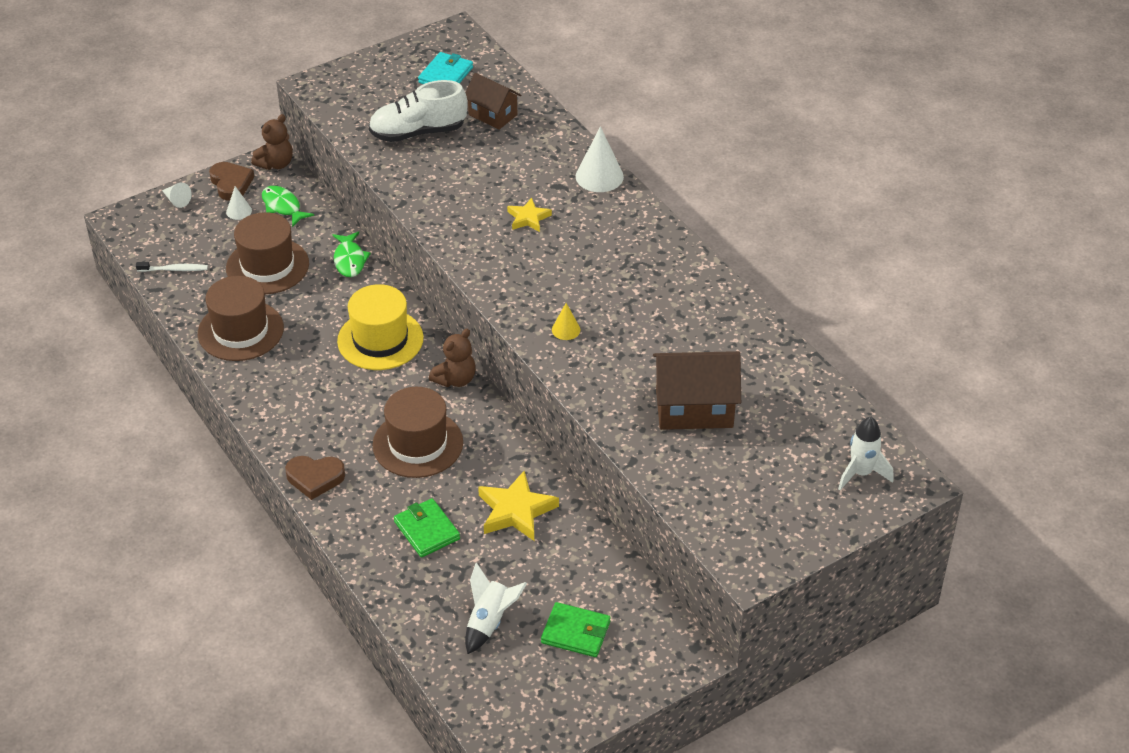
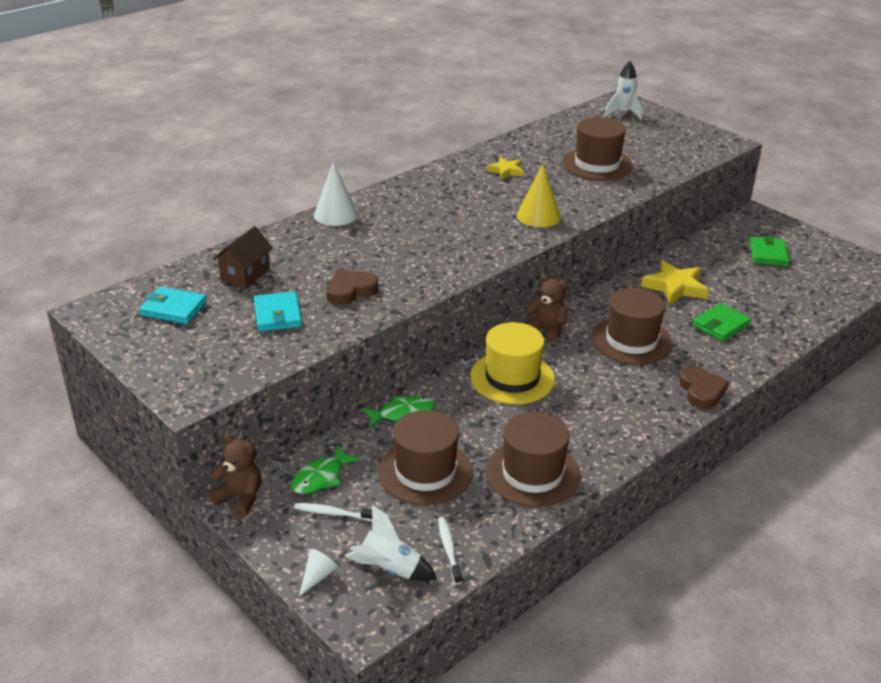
camera: 100 degrees left, 10 degrees down
(231, 183) = (280, 531): brown heart -> brown heart (350, 291)
(239, 211) = (333, 513): white cone -> white toothbrush
(418, 132) = (277, 315): white shoe -> turquoise wallet
(489, 622) = (786, 288): white rocket -> white rocket (389, 569)
(528, 218) = (402, 243): yellow star -> yellow star (506, 171)
(566, 329) = (538, 216): yellow cone -> yellow cone, size x1.82
(694, 408) = (597, 164): brown house -> brown hat

